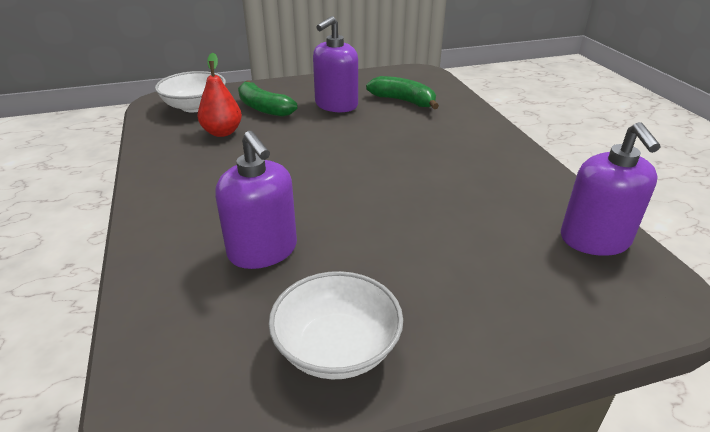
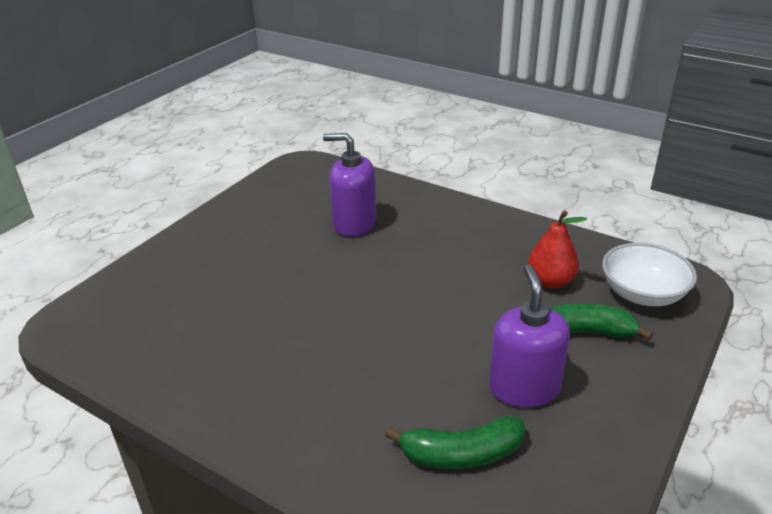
camera: 140 degrees right, 0 degrees up
(337, 348) = (256, 209): white bowl -> none
(594, 240) = (123, 346): purple soap dispenser -> none

